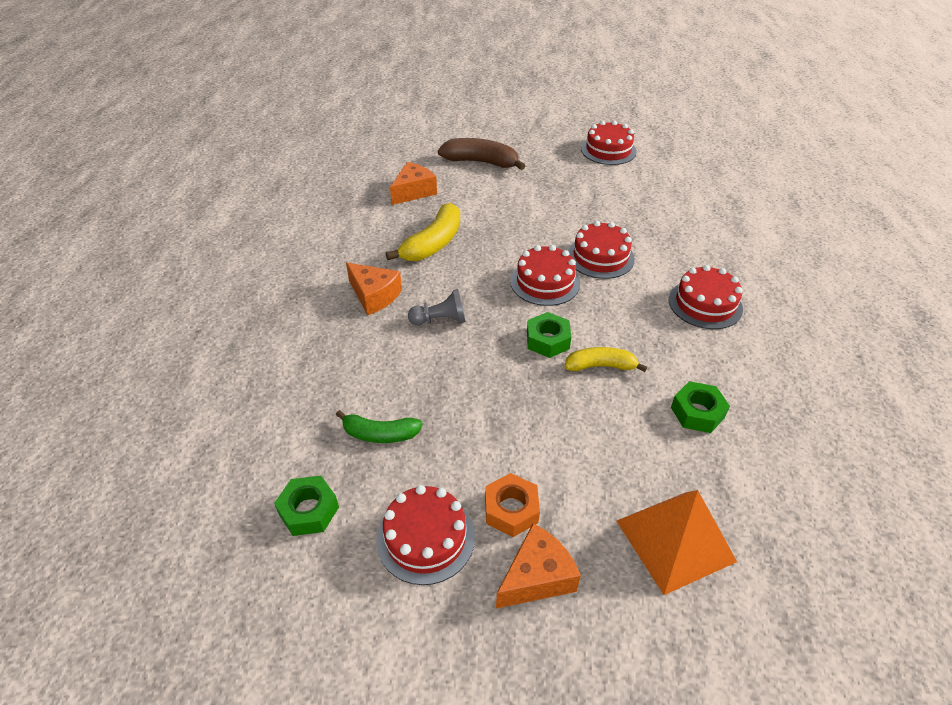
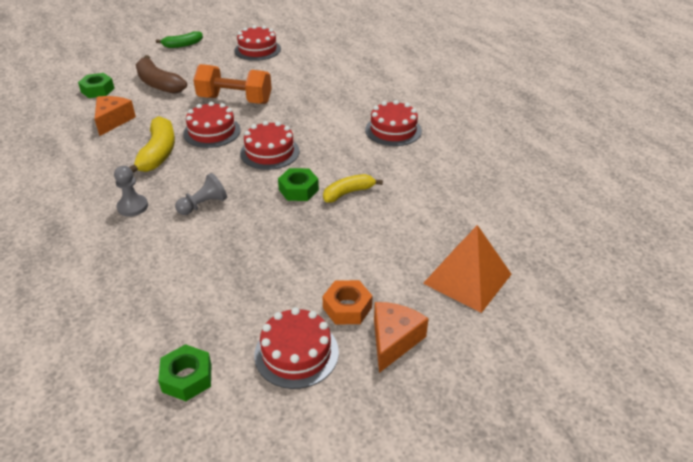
camera: 30 degrees left, 5 degrees down
(374, 296) = (132, 207): orange cheese -> grey pawn
(380, 434) = (209, 301): green banana -> green banana (182, 45)
(481, 162) = (158, 84): brown banana -> brown banana turned 120 degrees counterclockwise
(546, 205) = (235, 100): none -> orange dumbbell
(600, 257) = (300, 123): red cake -> red cake (212, 132)
(697, 412) = (431, 198): green nut -> green nut (98, 90)

